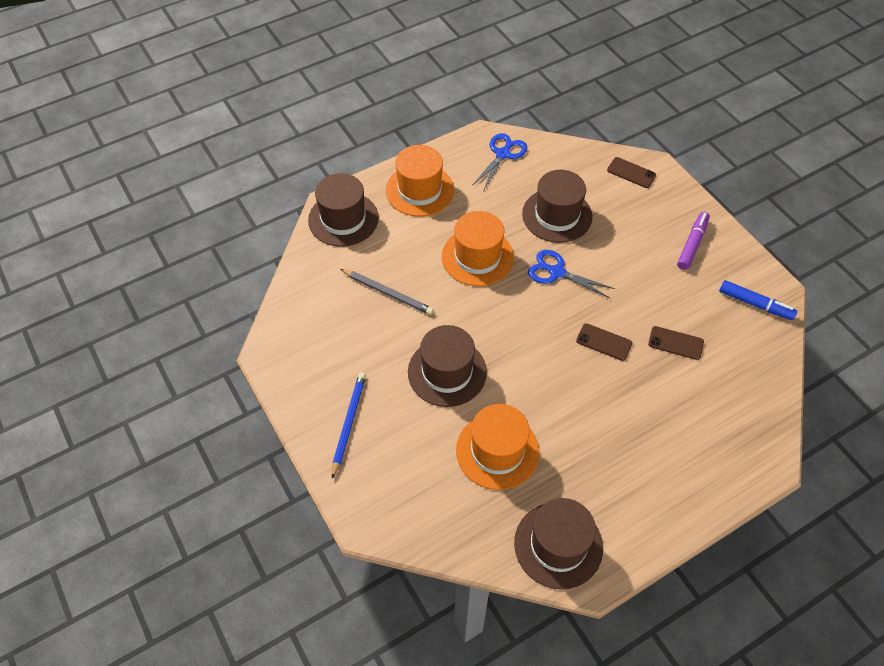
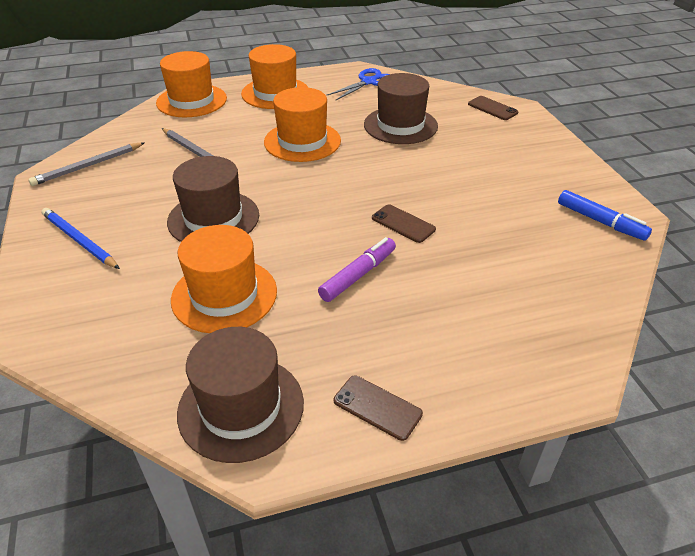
camera: 15 degrees right, 15 degrees down
(299, 333) = (88, 166): none -> grey pencil
(343, 219) = (191, 101): brown hat -> orange hat
(348, 423) = (79, 240): blue pencil -> blue pencil turned 75 degrees counterclockwise
(557, 272) = (378, 163): blue scissors -> none
(675, 343) = (489, 238): brown phone -> brown phone (377, 407)
(692, 244) = (539, 165): purple marker -> purple marker (358, 275)

